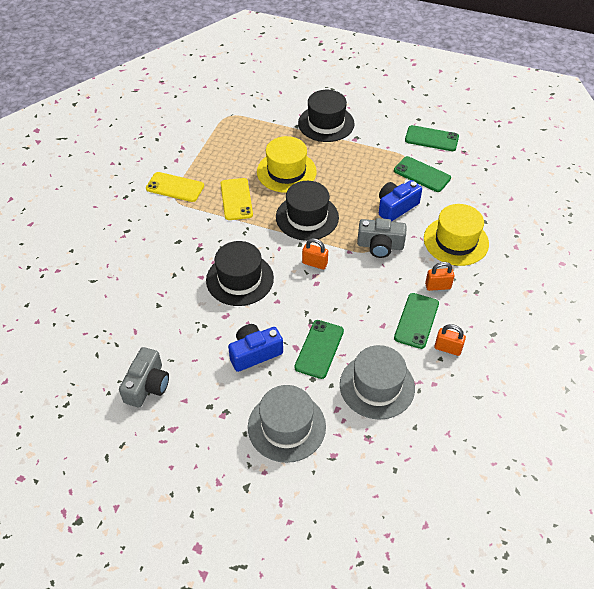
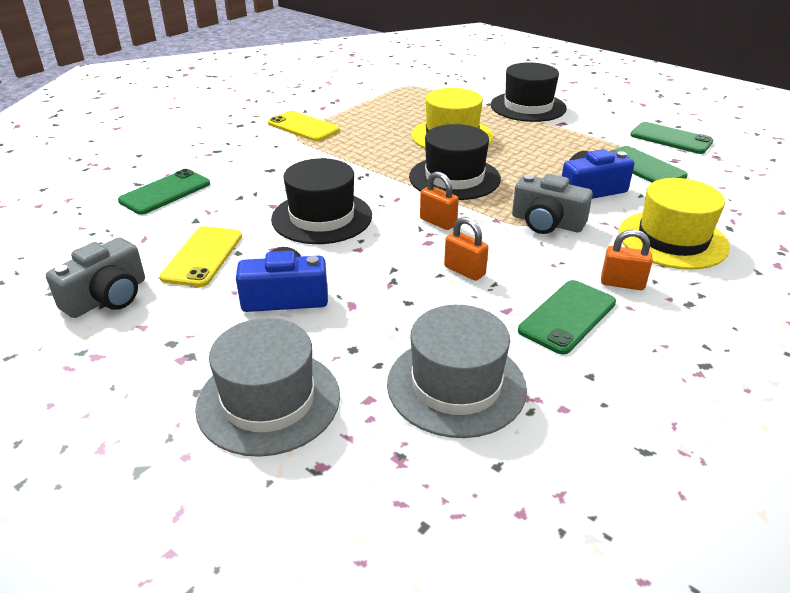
camera: 20 degrees right, 15 degrees down
(236, 199) = (371, 148): yellow phone -> yellow phone (202, 256)
(319, 349) = (386, 315): green phone -> green phone (165, 192)
(448, 348) = (609, 365): orange padlock -> orange padlock (464, 271)

